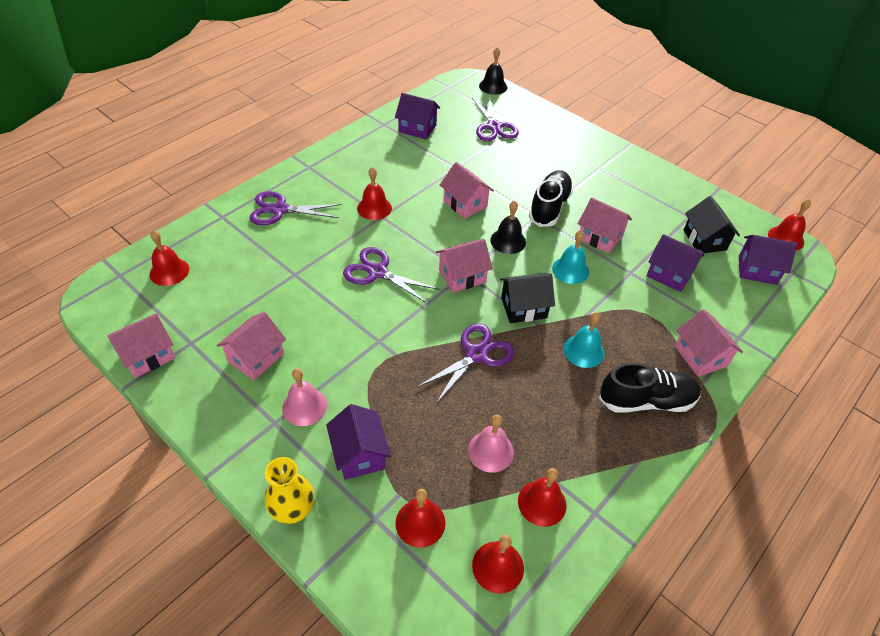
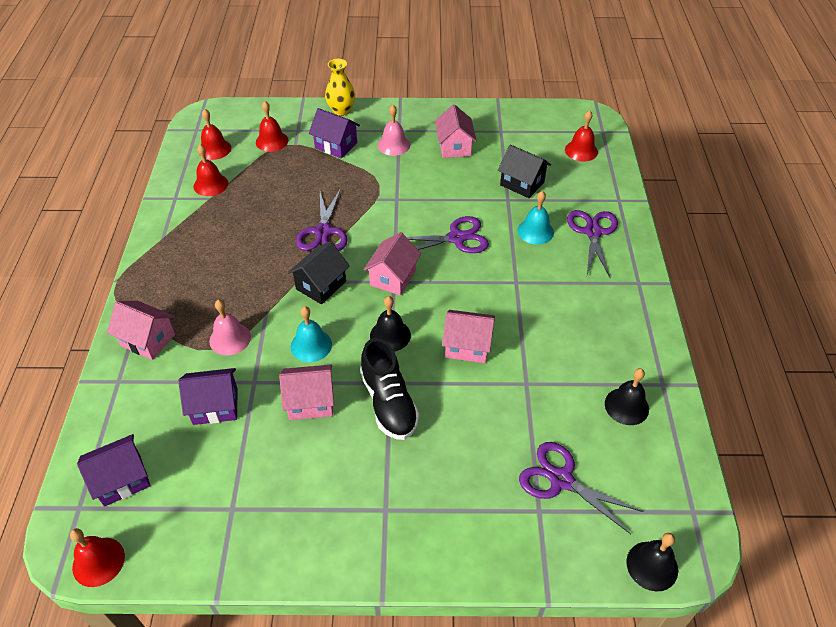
camera: 140 degrees right, 0 degrees up
(148, 356) = (511, 113): pink house -> none
(280, 210) = (593, 232): purple scissors -> purple scissors turned 45 degrees counterclockwise
(374, 208) = (532, 285): red bell -> none
(417, 128) = (626, 406): purple house -> black bell
(490, 451) = (262, 189): pink bell -> pink bell (230, 338)
(584, 351) = (247, 283): turquoise bell -> turquoise bell (535, 231)
(646, 401) = (176, 278): black shoe -> none
(704, 240) = (198, 482): black house -> black house (522, 183)

